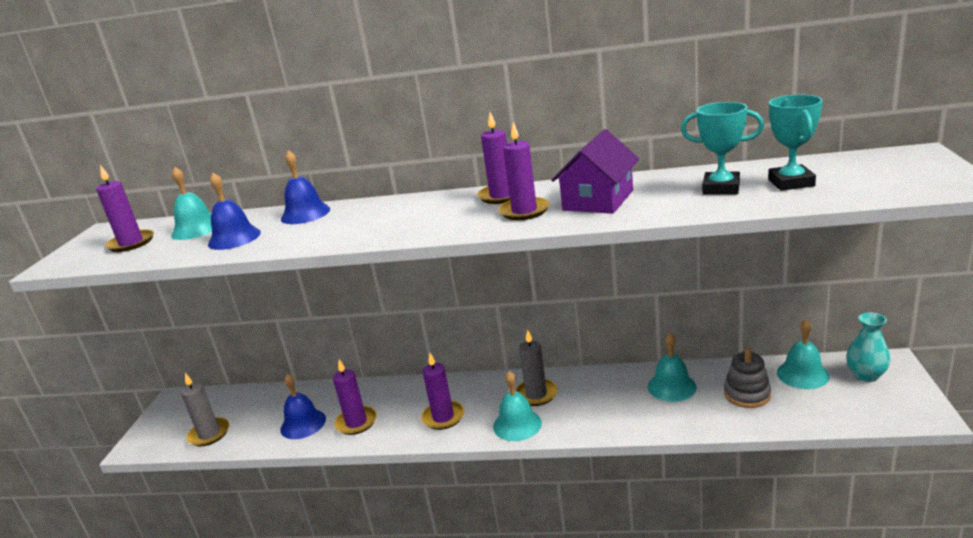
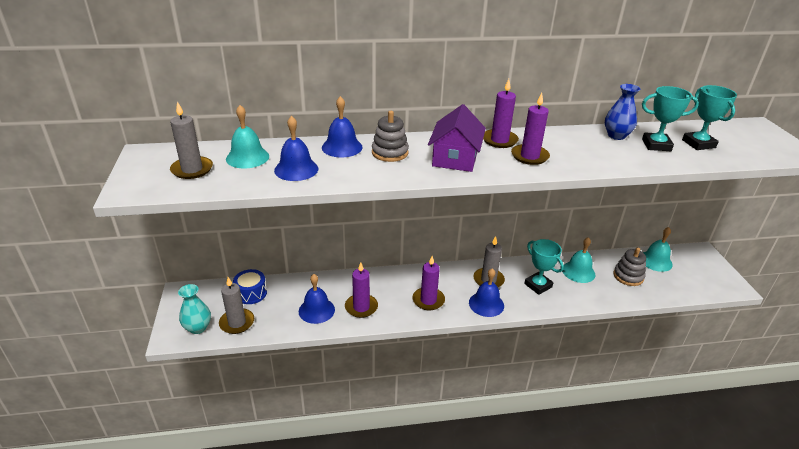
camera: 20 degrees left, 10 degrees up
(131, 243) = (192, 169): purple candle -> grey candle
(243, 402) = (251, 293): none -> blue drum
(353, 216) = (390, 153): none -> grey stacking toy
(517, 424) = (486, 304): turquoise bell -> blue bell
(598, 200) = (577, 150): purple house -> purple house (455, 158)
(602, 403) = (538, 285): none -> turquoise trophy
(670, 181) = (616, 136): none -> blue vase
(866, 375) = (692, 261): turquoise vase -> turquoise vase (198, 328)

